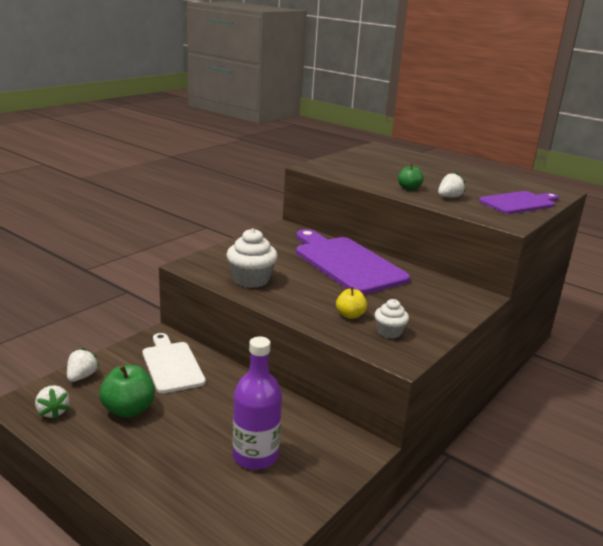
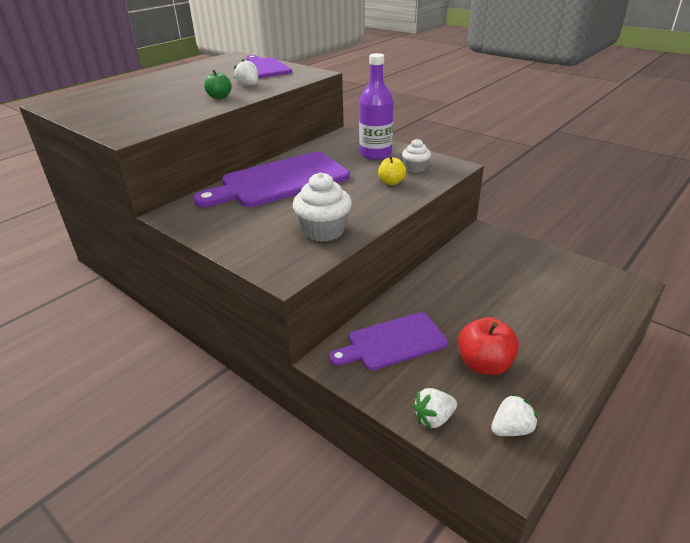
camera: 85 degrees left, 10 degrees up
(82, 376) = (434, 418): white strawberry -> white strawberry turned 45 degrees counterclockwise
(128, 410) = (484, 364): green apple -> red apple
(172, 365) = (393, 342): white cutting board -> purple cutting board
(255, 456) = (516, 280): purple bottle -> purple bottle (375, 154)

